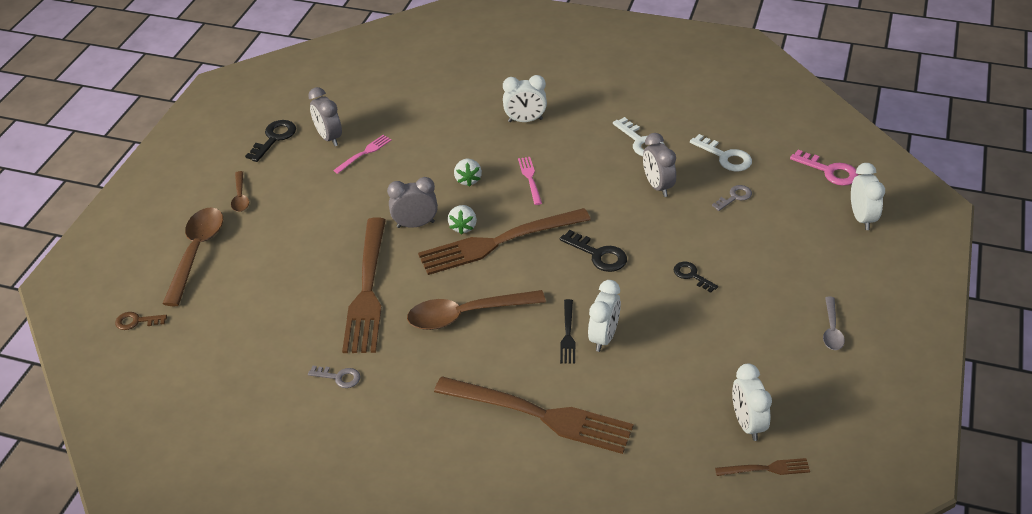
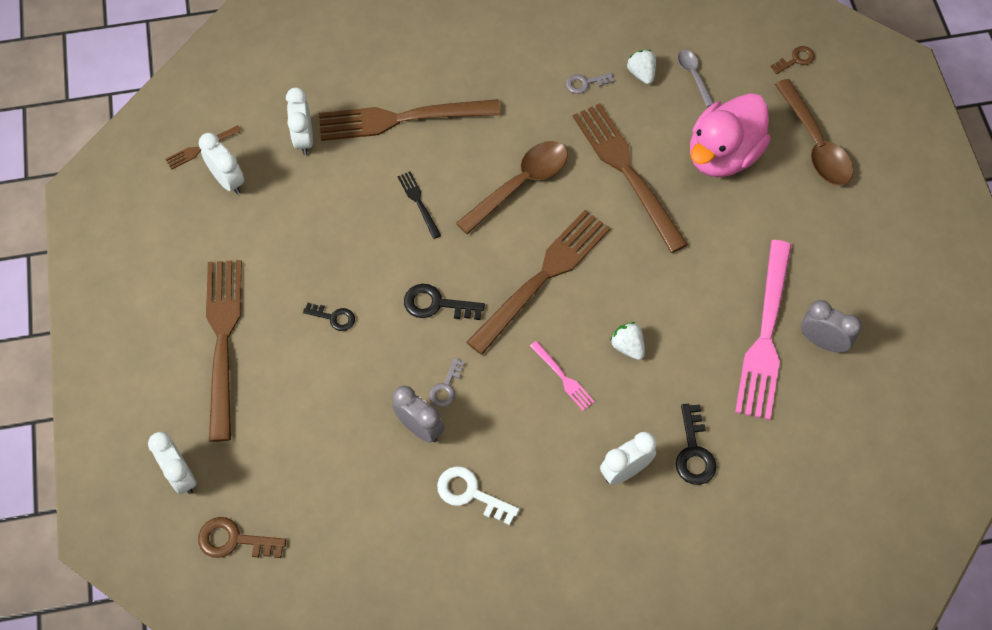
camera: 150 degrees right, 20 degrees up
(240, 197) = (838, 222): brown spoon -> none
(274, 138) = (879, 314): black key -> black key (694, 452)
(277, 272) = (722, 155): none -> pink duck
(364, 153) = (765, 336): pink fork -> pink fork, size x2.29
(415, 224) = (639, 264): grey clock -> none
(463, 227) = (590, 281): white strawberry -> white strawberry (641, 74)
(604, 337) = (385, 212): white clock -> white clock (304, 139)
(725, 157) = (363, 511): white key -> none
(734, 197) = (329, 447): grey key -> grey key (446, 387)
(798, 293) = (222, 340): none -> brown fork
(829, 171) = (234, 540): pink key -> brown key
(832, 330) = (179, 309): grey spoon -> grey spoon (693, 76)

